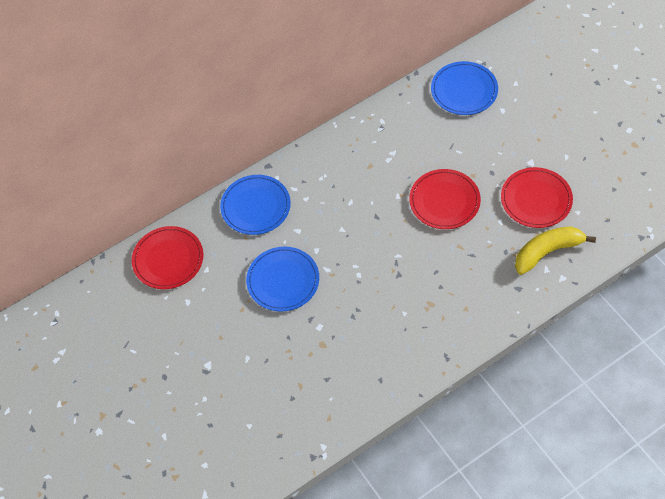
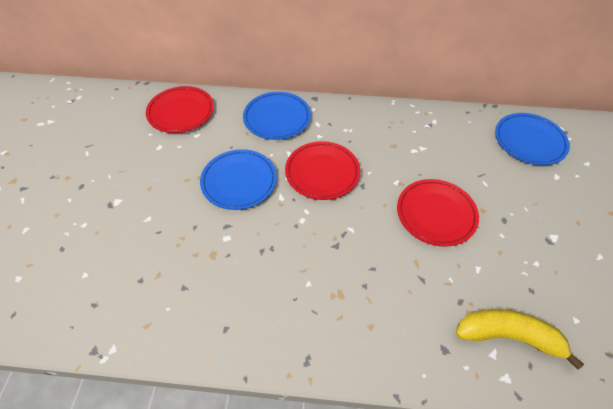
camera: 35 degrees right, 5 degrees down
(536, 199) = (534, 274): red plate -> red plate (322, 172)

